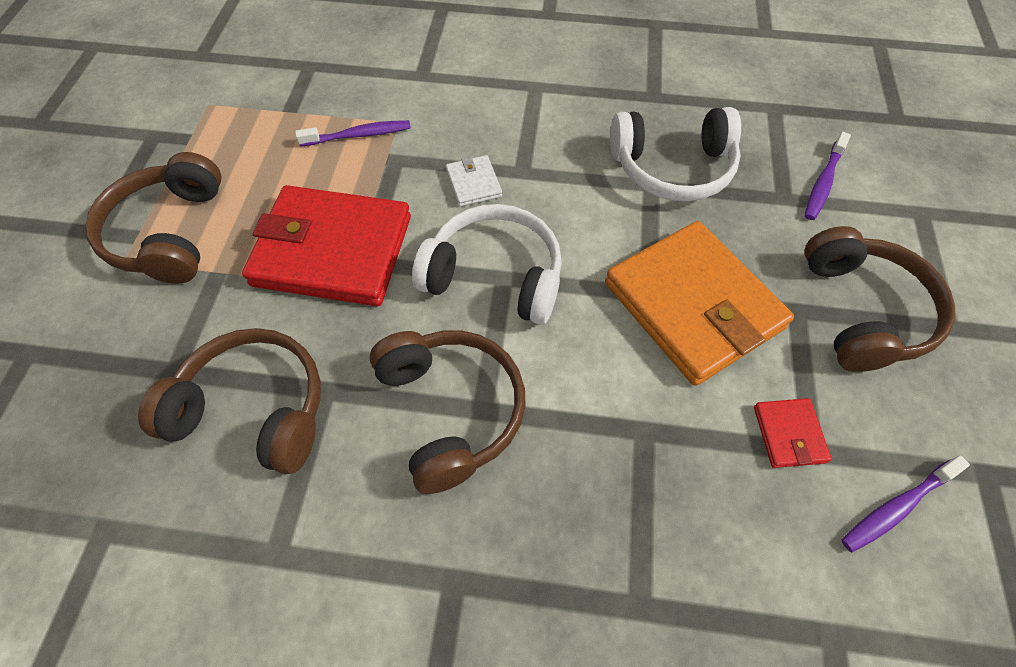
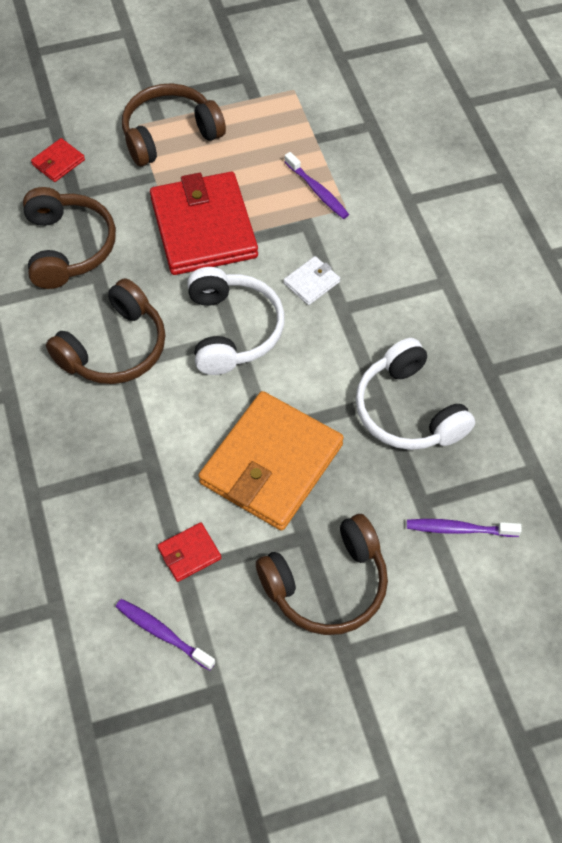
camera: 65 degrees right, 0 degrees up
(103, 371) = (58, 162): none -> red wallet

